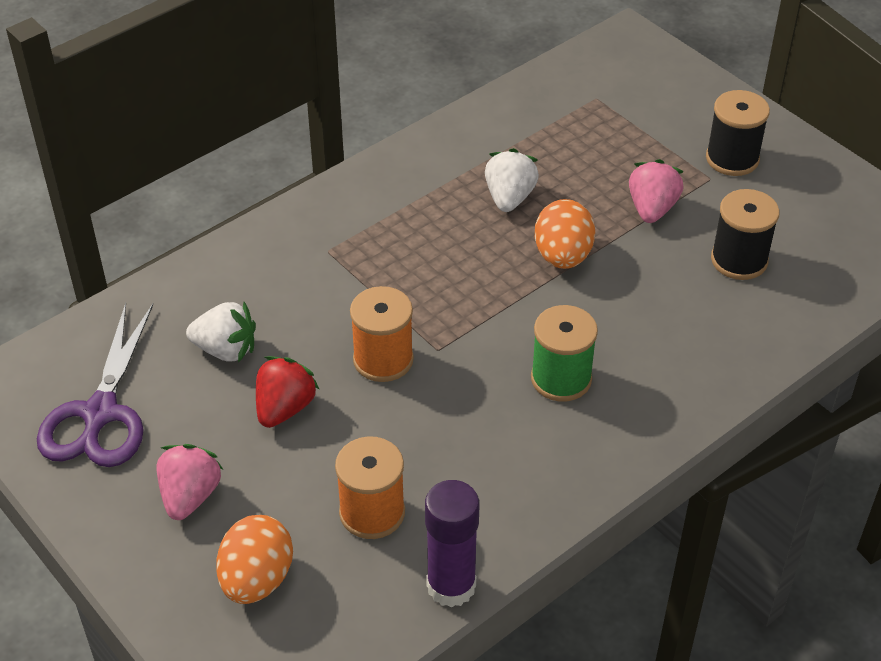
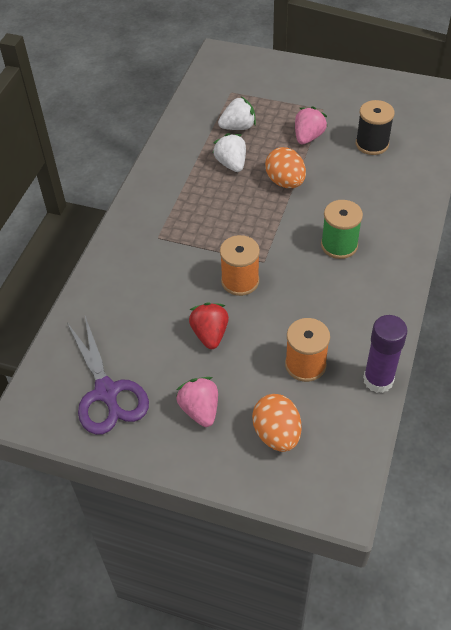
camera: 30 degrees left, 5 degrees up
(226, 350) = (148, 319): white strawberry -> white strawberry (238, 127)
(652, 208) = (308, 137): pink strawberry -> pink strawberry turned 45 degrees clockwise
(732, 158) = (325, 94): black spool -> none

